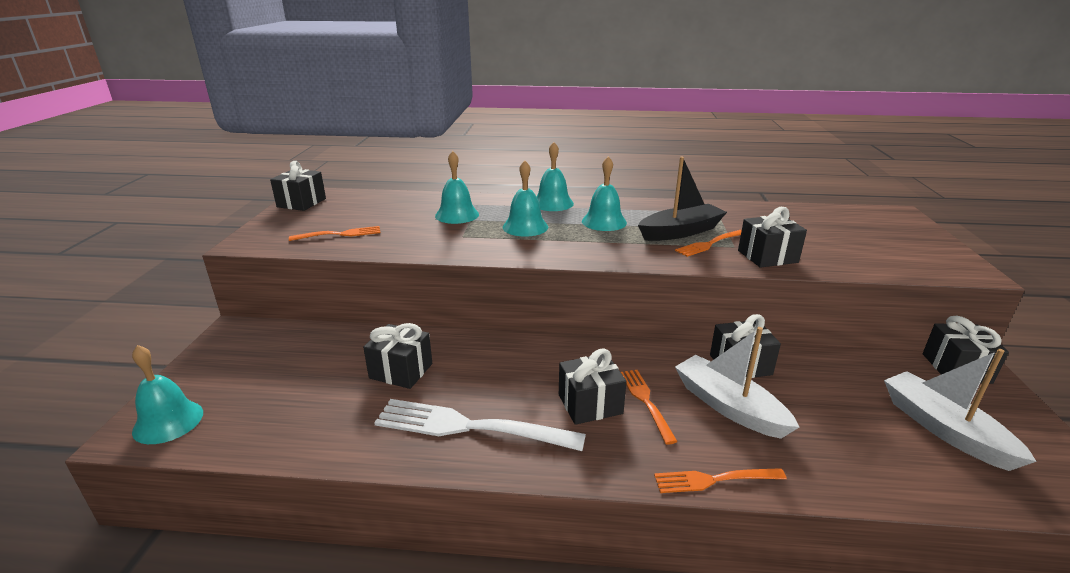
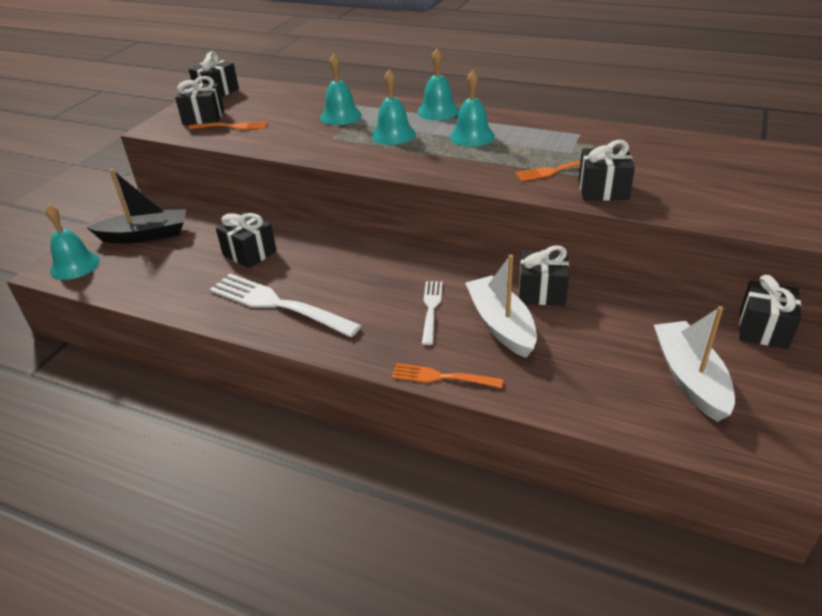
camera: 20 degrees right, 10 degrees up
(590, 404) = (383, 303): black gift -> black gift (203, 117)
(646, 401) = (431, 309): orange fork -> white fork
(680, 232) = (539, 154): black boat -> black boat (145, 235)

